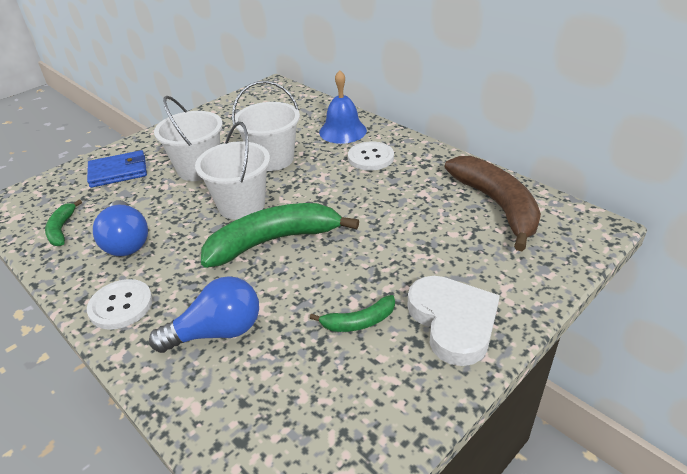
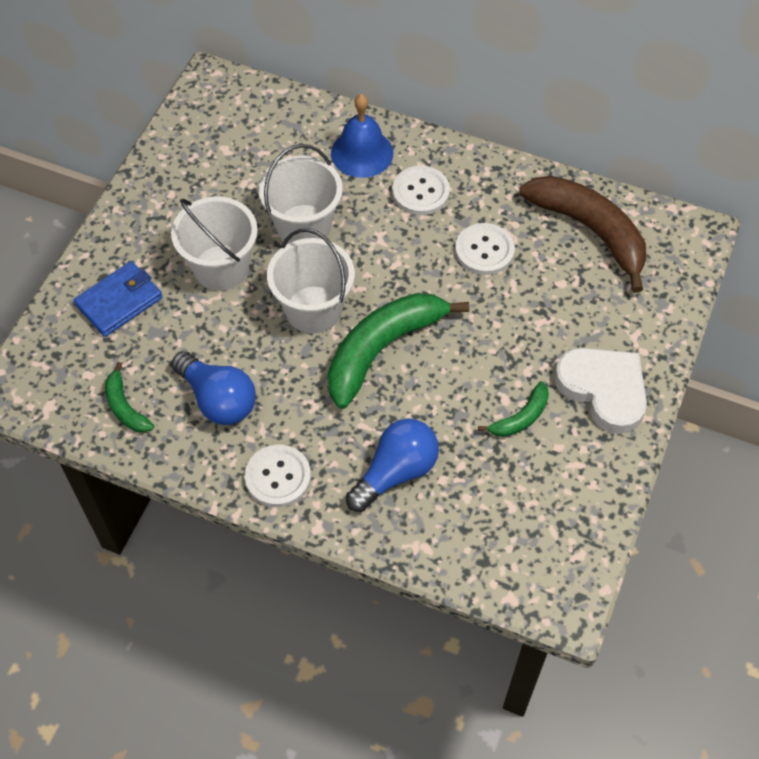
camera: 25 degrees left, 20 degrees up
(398, 199) = (484, 250): none -> white button

